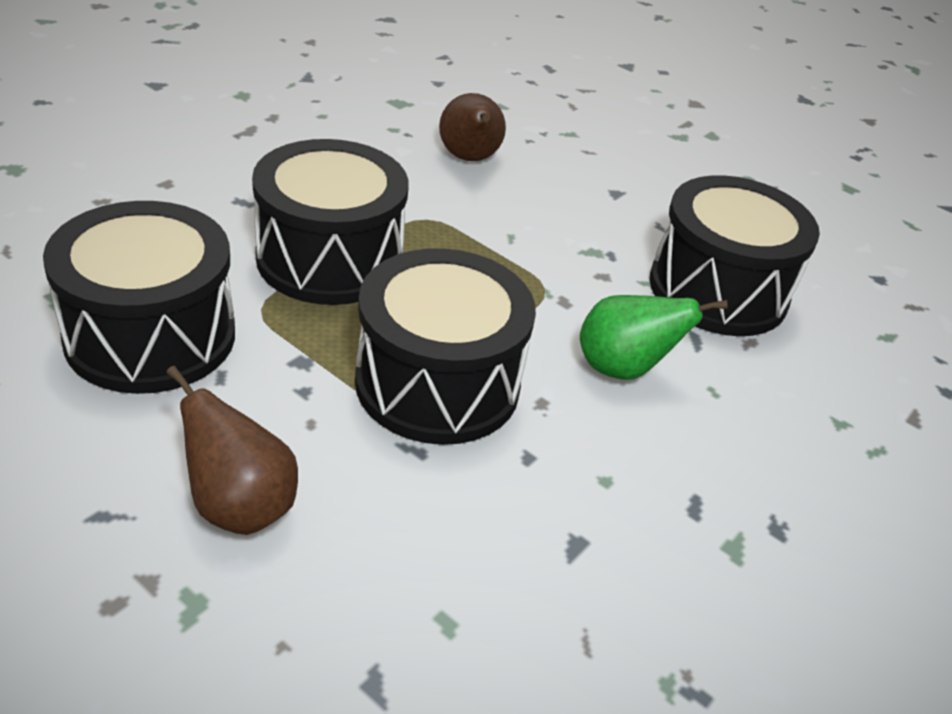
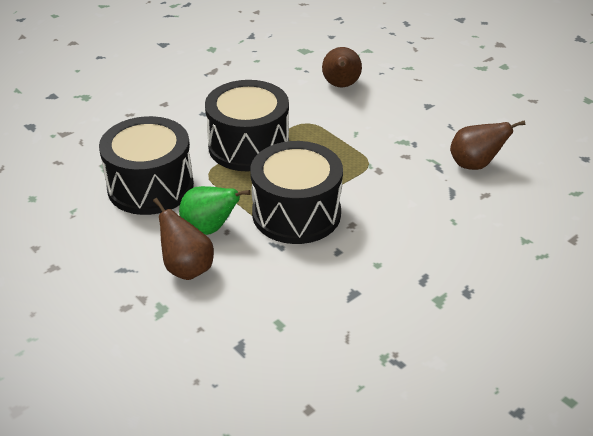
camera: 15 degrees right, 0 degrees up
(623, 369) = (403, 208): green pear -> green pear (210, 228)
(718, 290) = (475, 165): black drum -> brown pear

